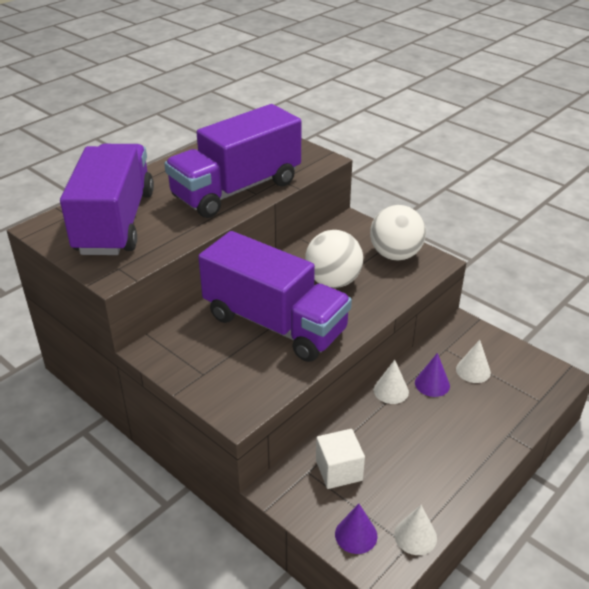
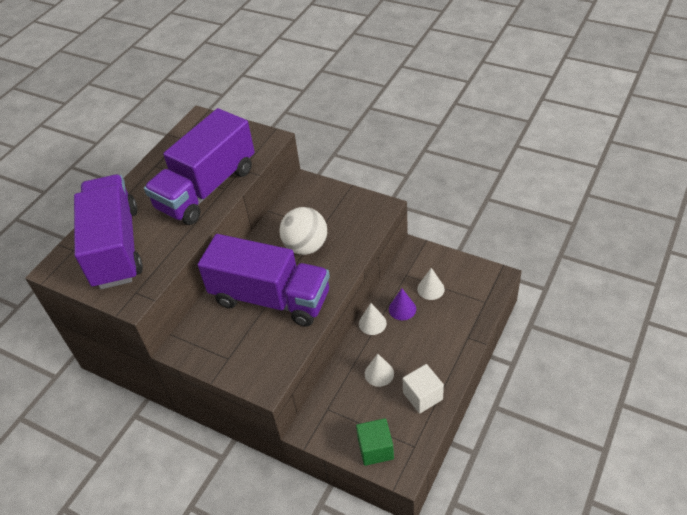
camera: 10 degrees left, 10 degrees up
(339, 470) = (350, 401): white cube -> white cube (422, 396)
(356, 535) = (375, 449): purple cone -> green cube
(395, 255) = (349, 208): white ball -> none
(415, 536) = (418, 438): white cone -> white cone (379, 373)

